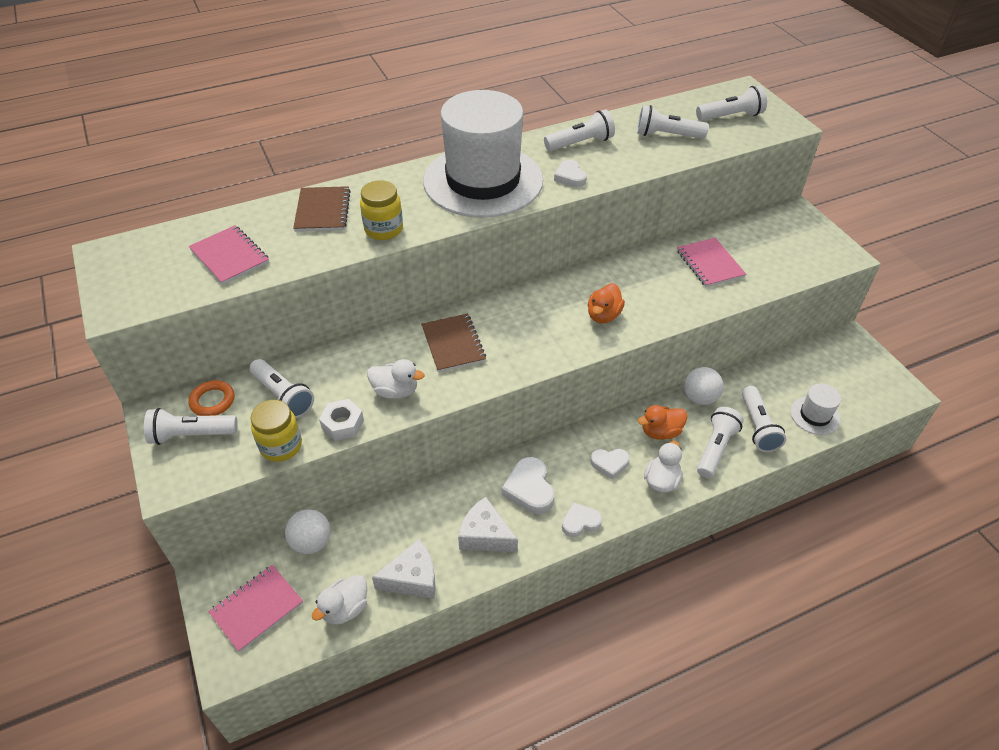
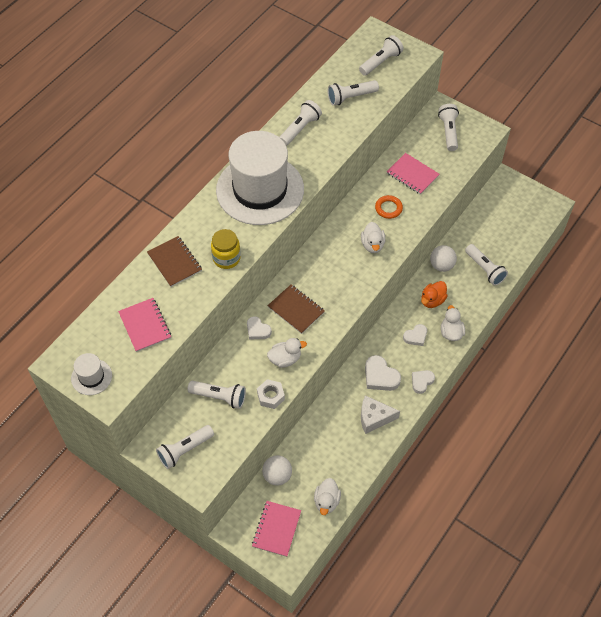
camera: 30 degrees left, 10 degrees up
(212, 401) = (178, 422): orange ring -> orange ring (388, 208)
(230, 256) = (145, 325): pink notebook -> pink notebook turned 45 degrees clockwise
(281, 446) = (245, 428): yellow jar -> none
(412, 578) = (351, 464): white cheese -> none
(570, 177) = (313, 161): white heart -> white heart (257, 330)
(603, 315) = (372, 245): orange duck -> white duck
(715, 448) = (469, 296): white flashlight -> white flashlight (448, 132)
(815, 415) = (512, 245): white hat -> white hat (91, 377)

